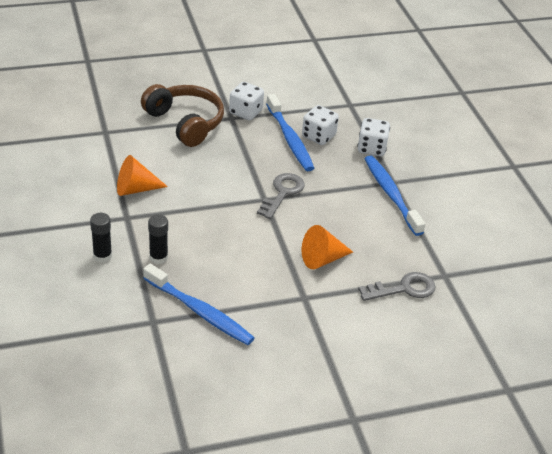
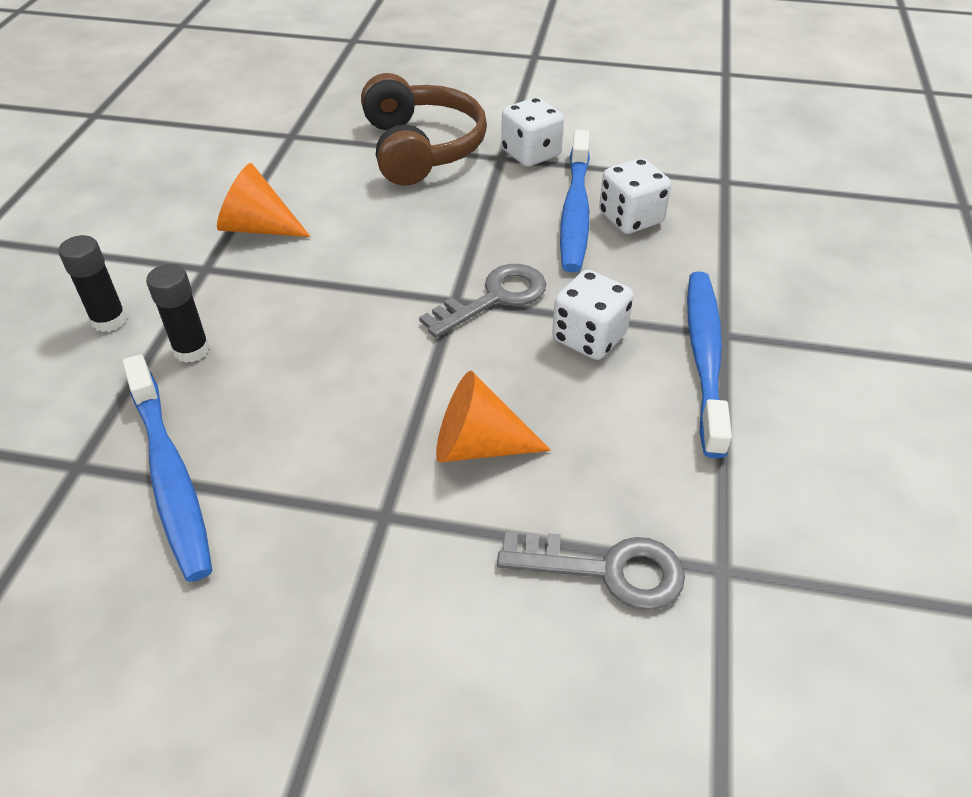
camera: 30 degrees right, 5 degrees up
(371, 148) = (719, 262): white dice -> white dice (589, 337)

